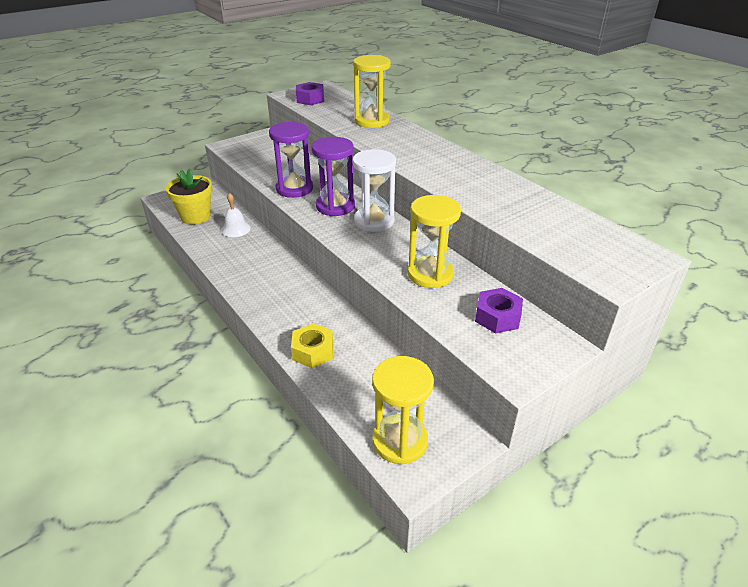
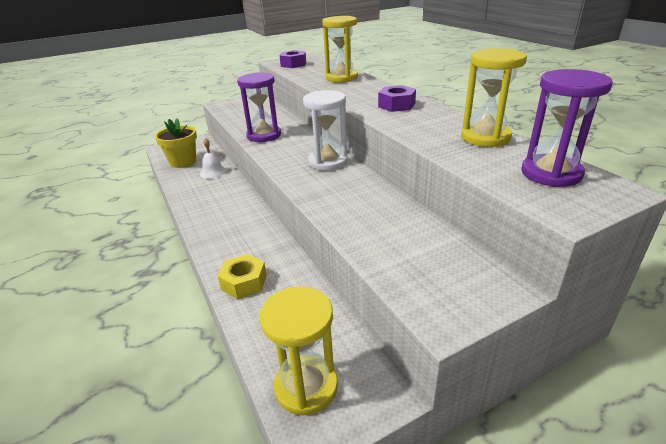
camera: 10 degrees right, 5 degrees down
(335, 206) = (295, 149): purple hourglass -> purple hourglass (551, 173)
(430, 274) = (370, 209): yellow hourglass -> yellow hourglass (485, 137)
(497, 317) = (433, 254): purple nut -> purple nut (396, 105)

